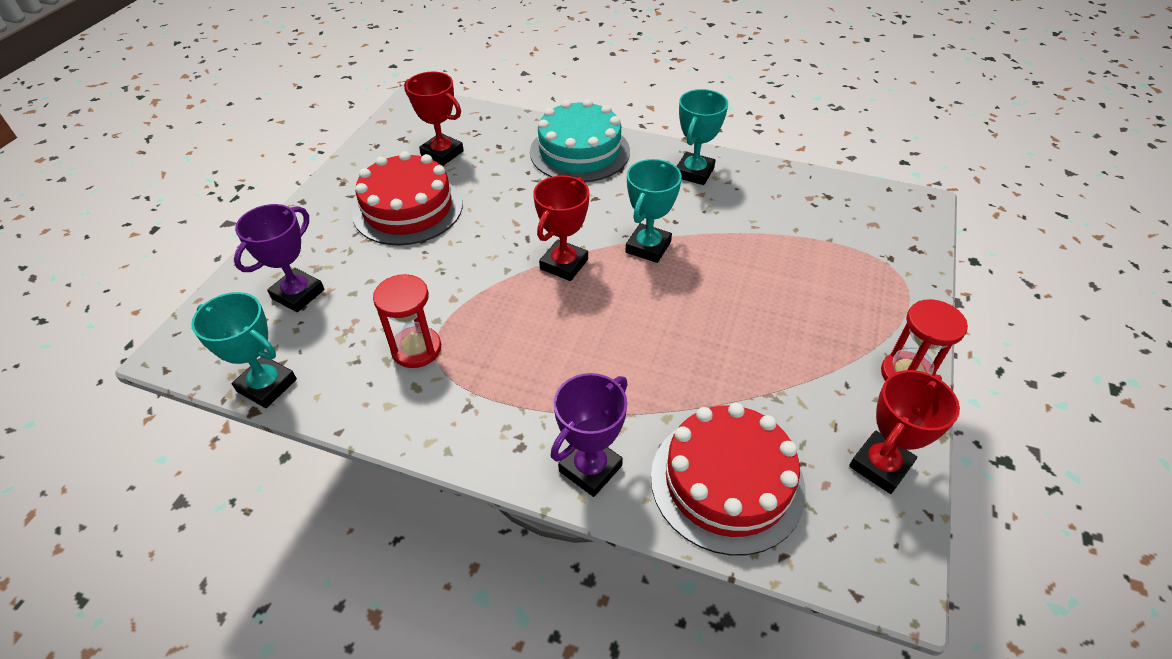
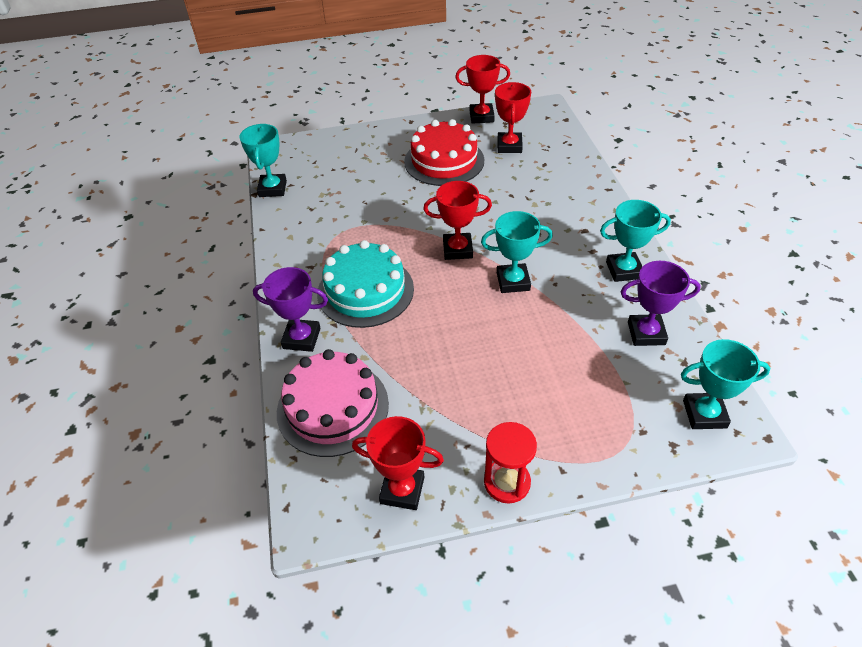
camera: 60 degrees right, 0 degrees up
(298, 294) = (340, 162): purple trophy -> purple trophy (646, 333)
(368, 148) = (481, 116): none -> red trophy
(416, 349) = (336, 225): red hourglass -> none
(579, 151) = (581, 202): turquoise cake -> turquoise cake (365, 291)
(727, 482) = (333, 407): red cake -> pink cake
(890, 214) = (704, 414): none -> turquoise trophy

